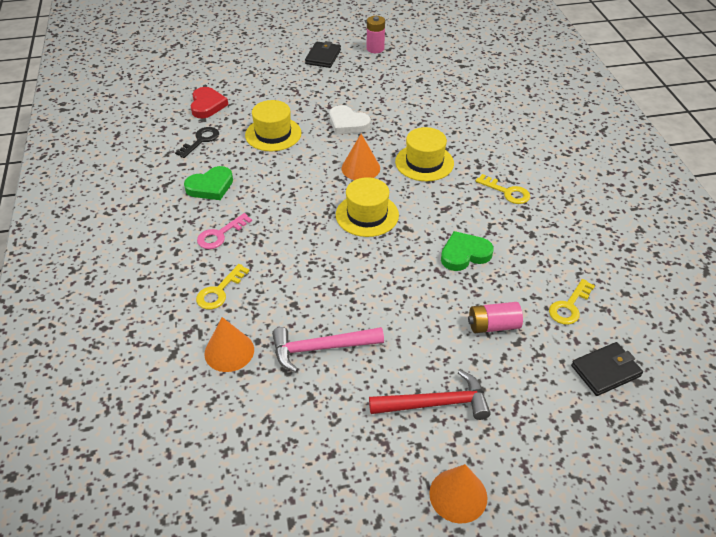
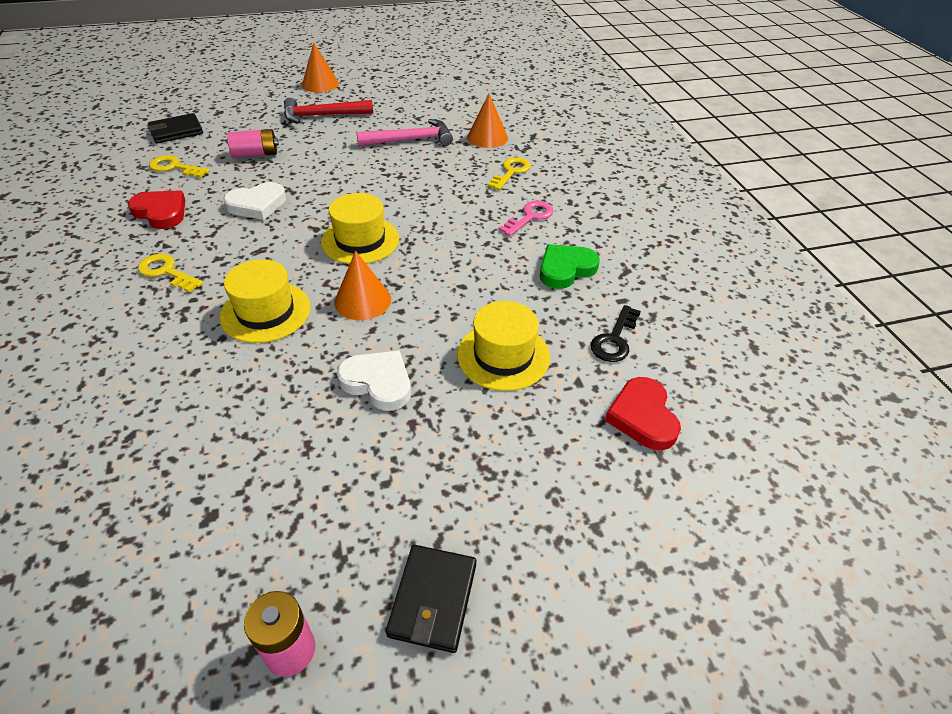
camera: 175 degrees right, 0 degrees up
(464, 254) = (257, 205): green heart -> white heart
(546, 247) = (161, 212): none -> red heart
(569, 306) = (174, 167): yellow key -> yellow key turned 105 degrees counterclockwise

